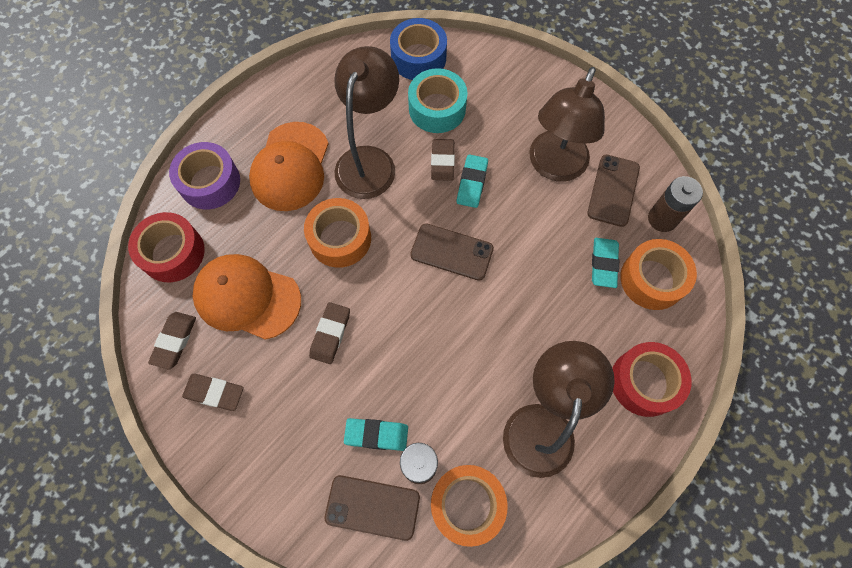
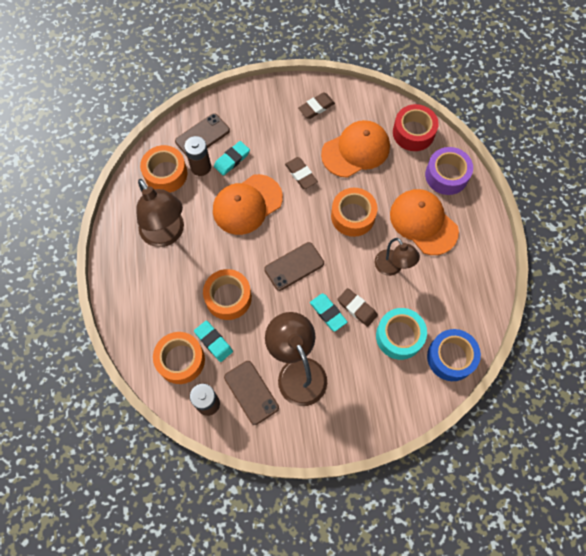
camera: 130 degrees right, 0 degrees up
(174, 341) = (359, 106): brown eraser -> none
(369, 161) = (392, 267): brown lamp -> brown lamp, size x0.61
(422, 363) = (247, 204): none -> orange cap
(546, 289) = (228, 297): none -> orange tape
(644, 382) = (137, 301): red tape -> none

